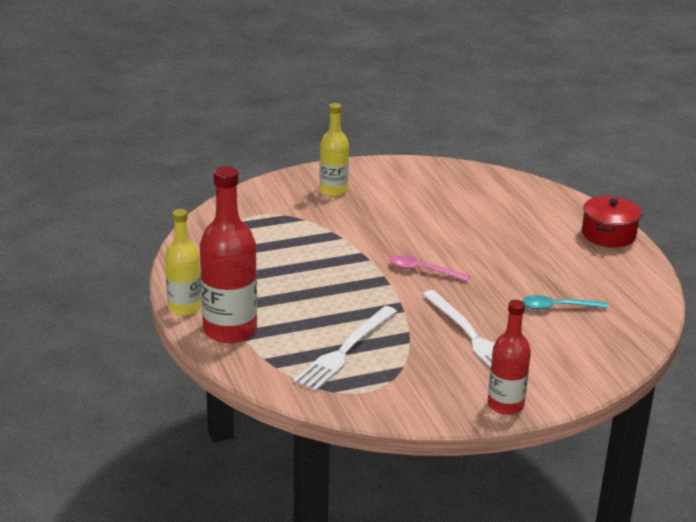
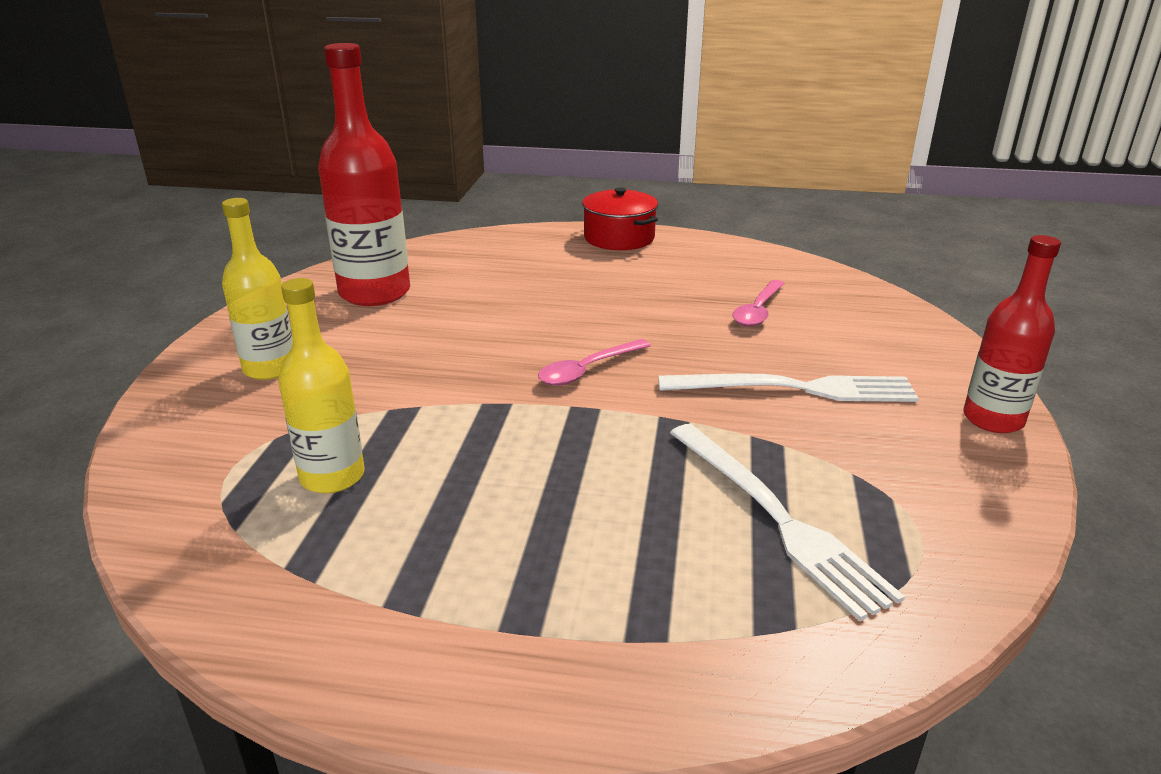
camera: 60 degrees left, 0 degrees up
(184, 307) = (467, 699): yellow bottle -> yellow bottle (332, 476)
(230, 330) = (615, 651): red bottle -> red bottle (375, 293)
(557, 307) = (758, 311): turquoise spoon -> pink spoon

